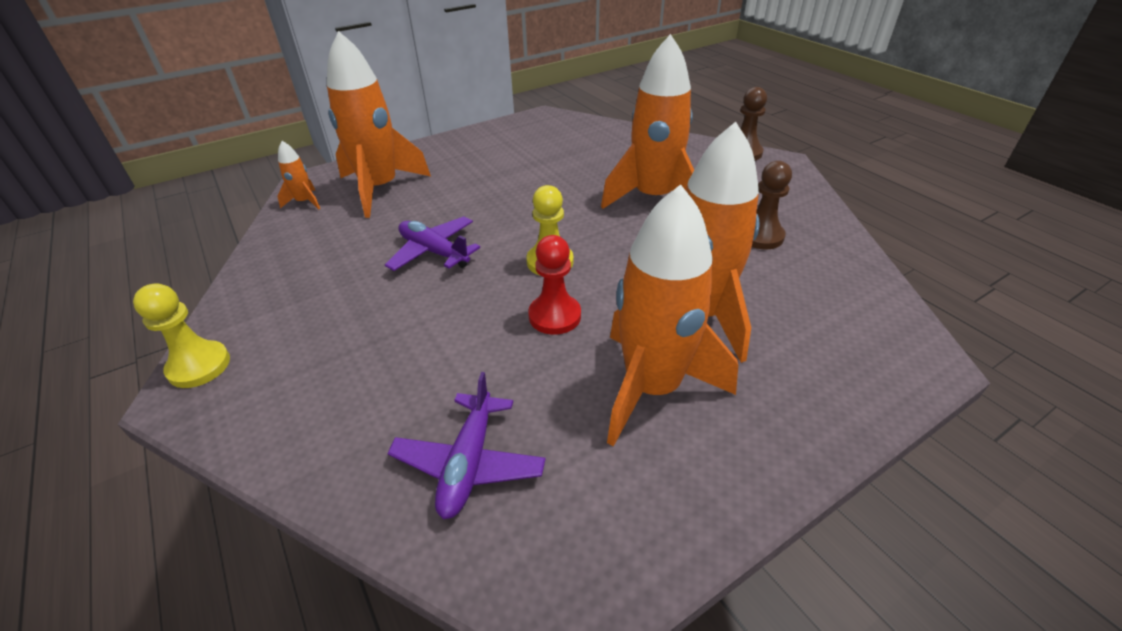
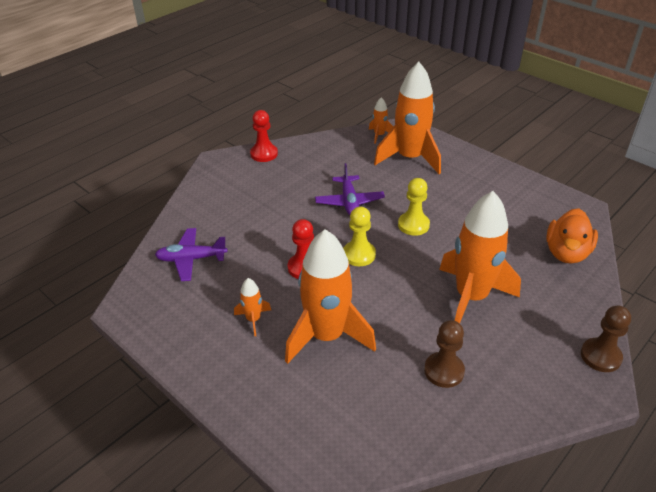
camera: 75 degrees right, 0 degrees up
(199, 366) = (234, 158): yellow pawn -> yellow pawn (413, 225)
(229, 323) = (264, 154): none -> red pawn
(434, 252) = (349, 202): purple plane -> purple plane turned 150 degrees clockwise
(606, 137) = (566, 253): none -> orange duck
(652, 388) = (253, 320): orange rocket -> orange rocket, size x0.43

